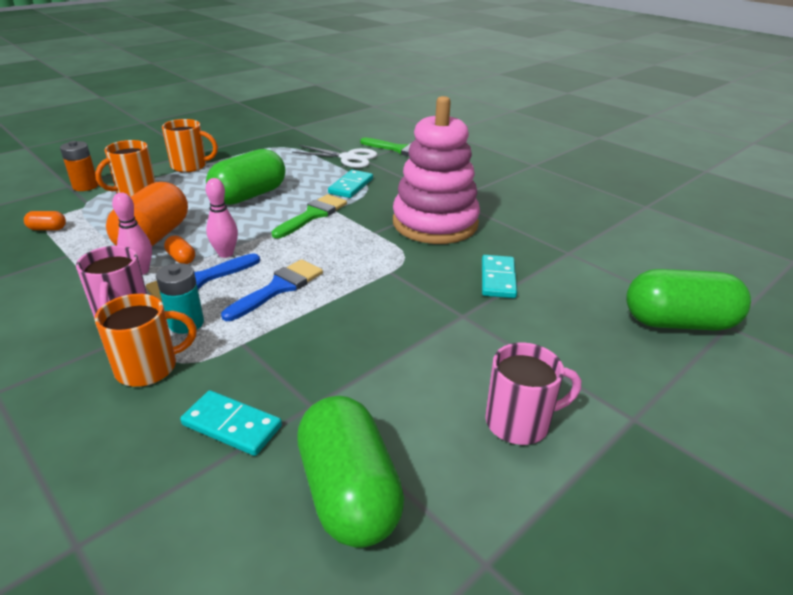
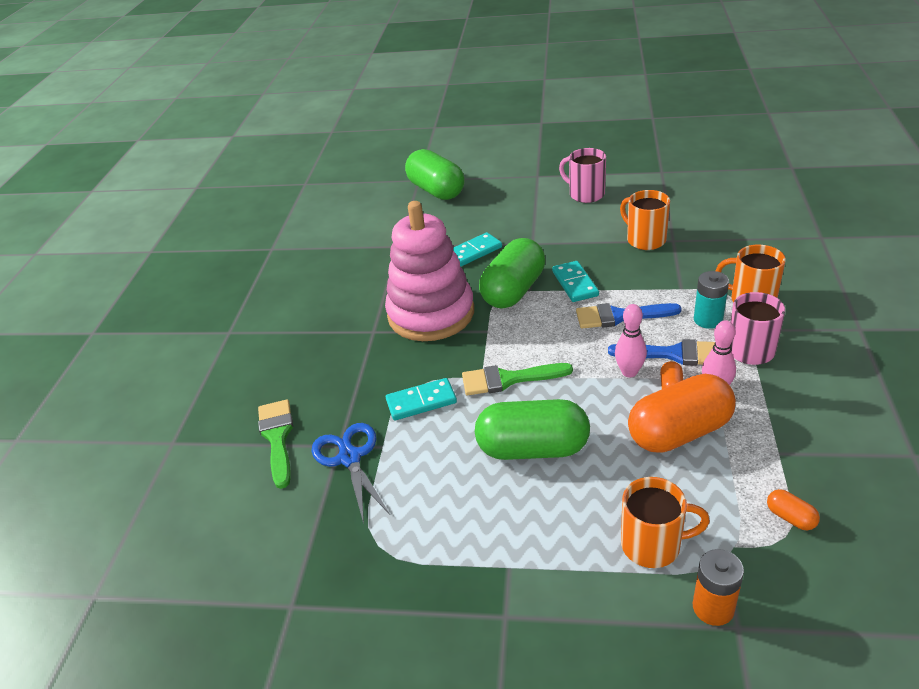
camera: 125 degrees left, 5 degrees up
(190, 166) = (540, 572): orange mug -> orange mug (645, 240)
(232, 425) = (722, 249): turquoise domino -> turquoise domino (575, 284)
(348, 158) = (350, 458): white scissors -> blue scissors
(349, 492) = (689, 206): green capsule -> green capsule (513, 290)

